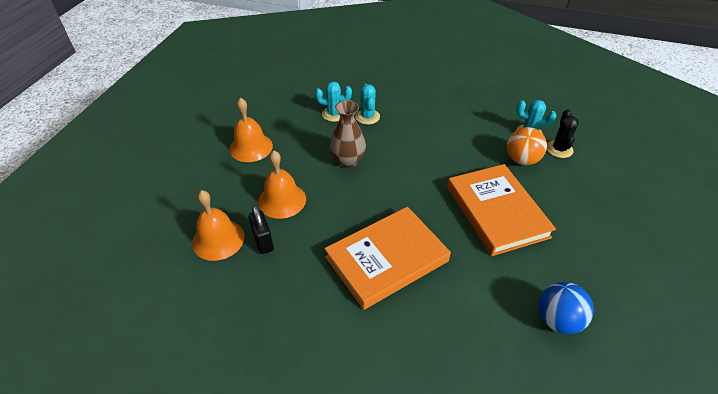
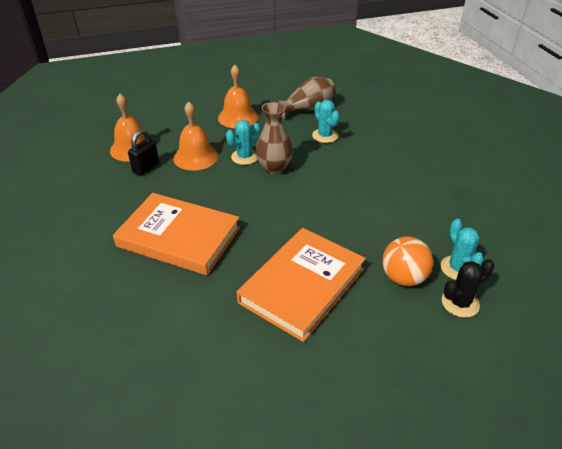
camera: 55 degrees right, 5 degrees down
(287, 104) = (307, 109): none -> brown vase
(367, 117) = (344, 154): turquoise cactus -> turquoise cactus (245, 157)
(557, 320) = (191, 382): blue ball -> none

